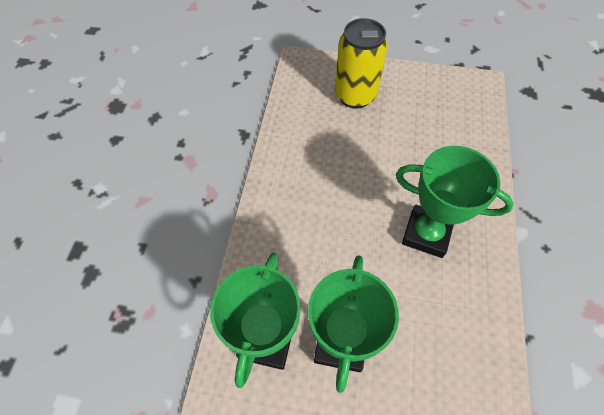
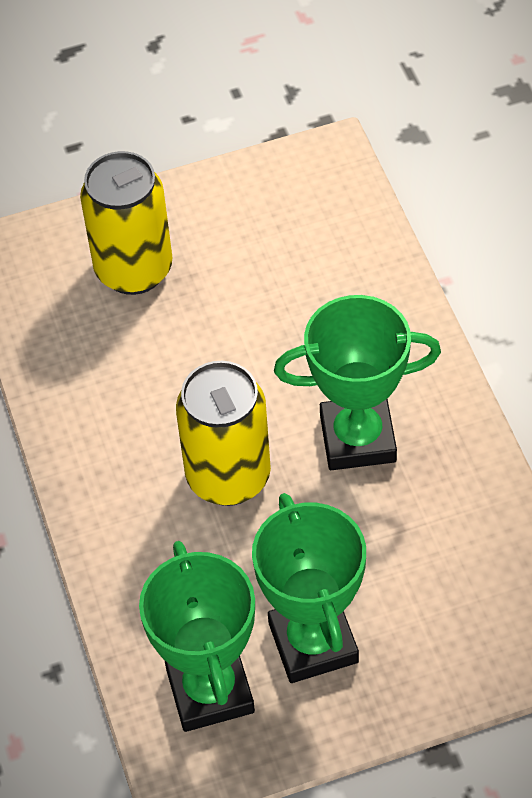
camera: 25 degrees left, 5 degrees down
(345, 220) = (228, 477): none -> yellow can

